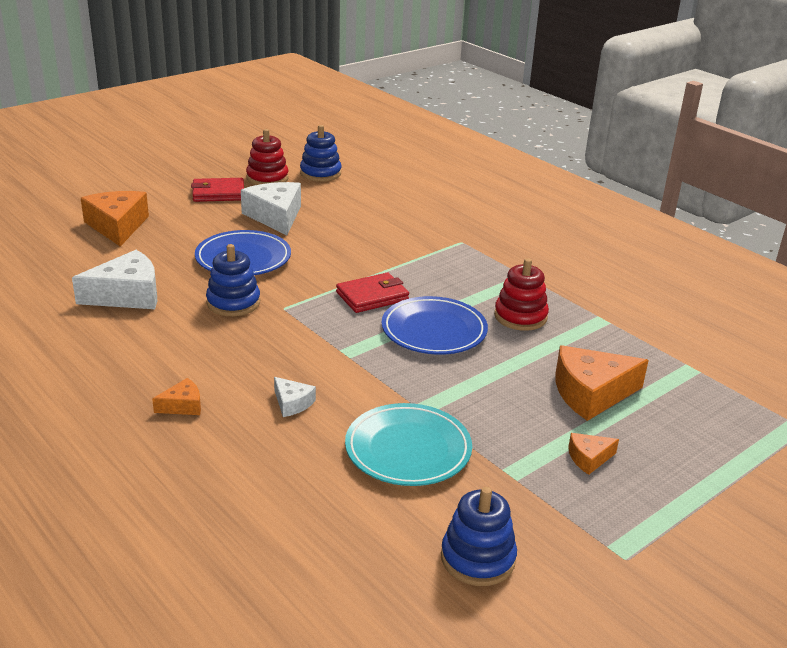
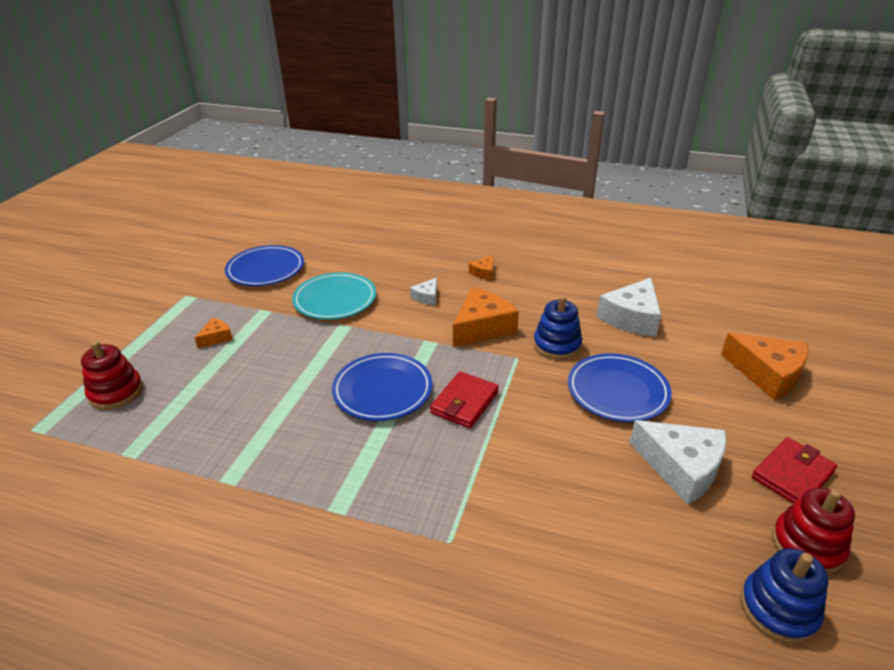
camera: 150 degrees right, 5 degrees up
(292, 403) = (427, 297): white cheese -> white cheese turned 75 degrees counterclockwise
(478, 558) = (265, 269): blue stacking toy -> blue plate
(520, 316) = (315, 443): red stacking toy -> red stacking toy (116, 392)
(591, 393) = (224, 387): orange cheese -> orange cheese (482, 327)

